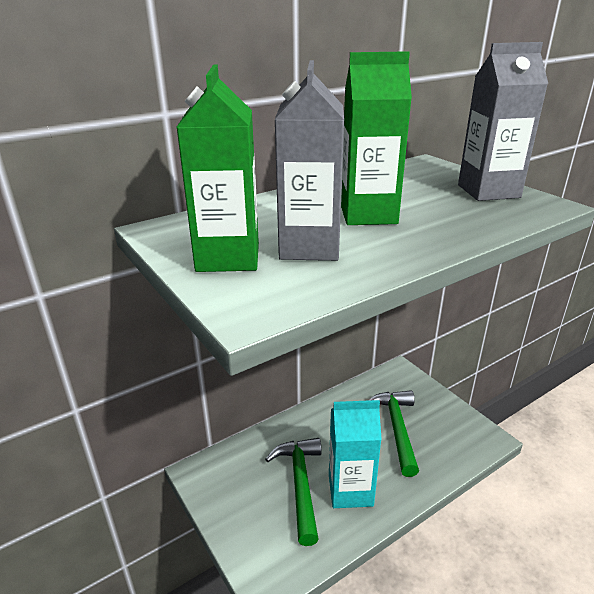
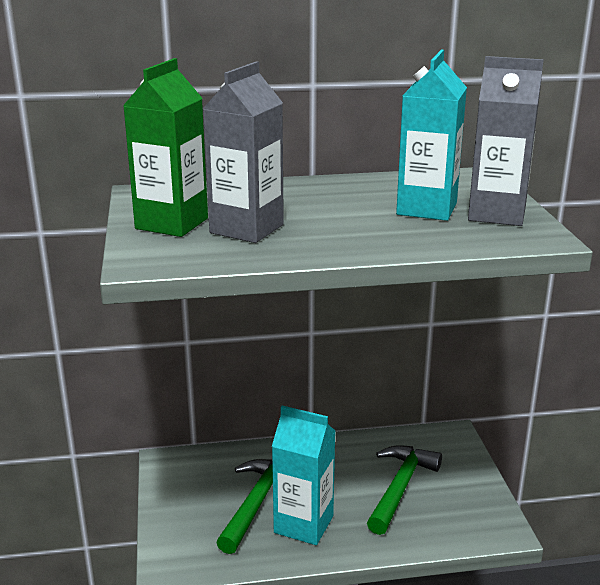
camera: 25 degrees right, 5 degrees down
(368, 215) = (337, 213): green carton -> none
(432, 197) = (426, 209): none -> turquoise carton

